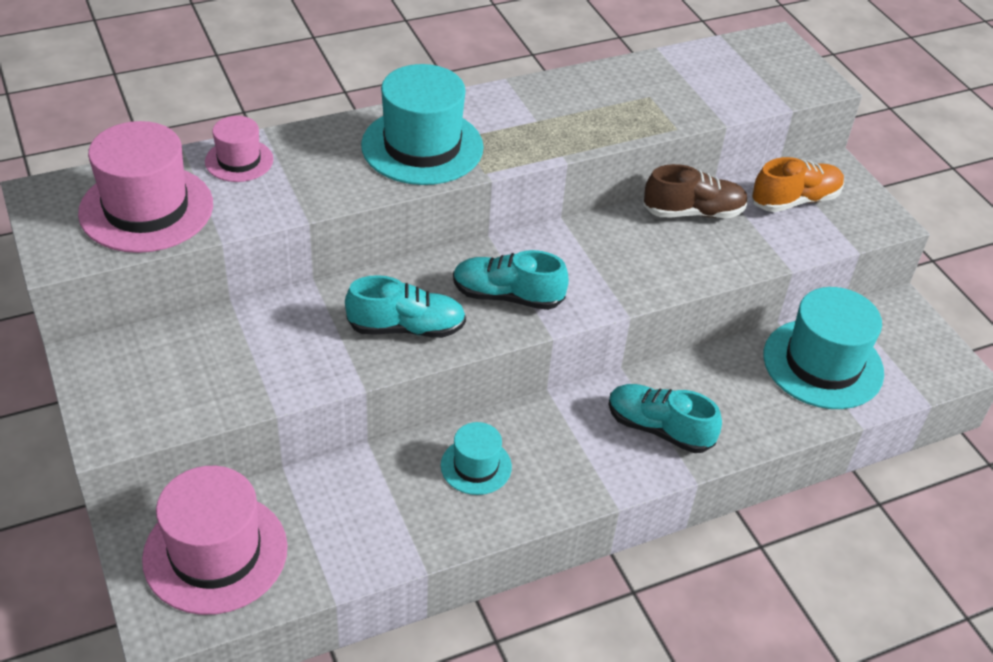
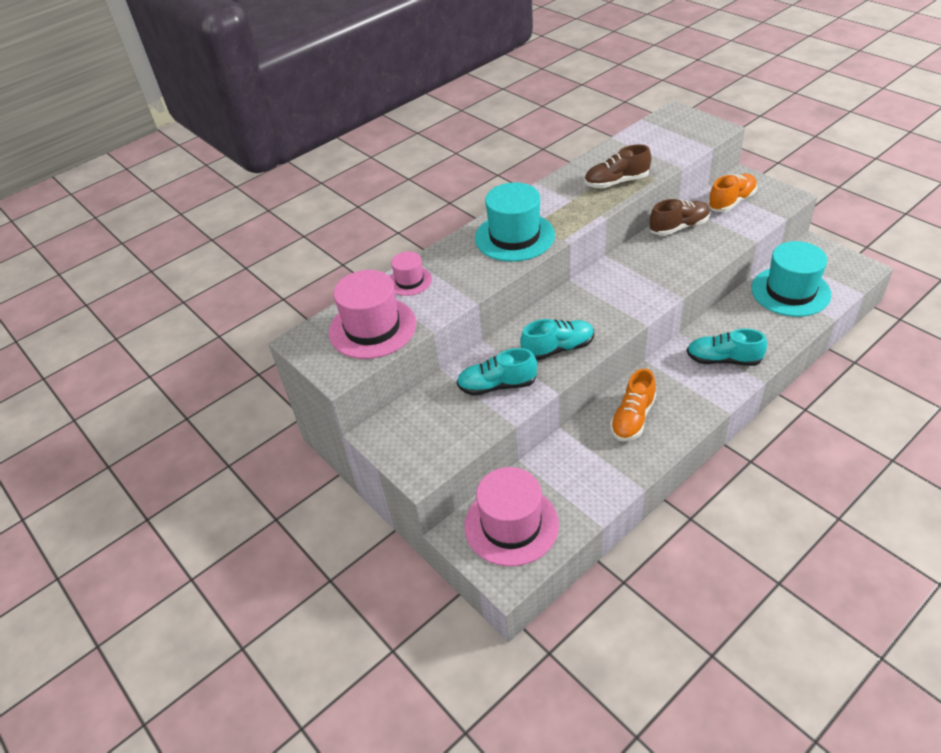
camera: 10 degrees left, 0 degrees up
(476, 466) = (632, 418): turquoise hat -> orange shoe
(507, 296) = (605, 310): turquoise shoe -> turquoise shoe (497, 385)
(618, 115) = (616, 182): none -> brown shoe

